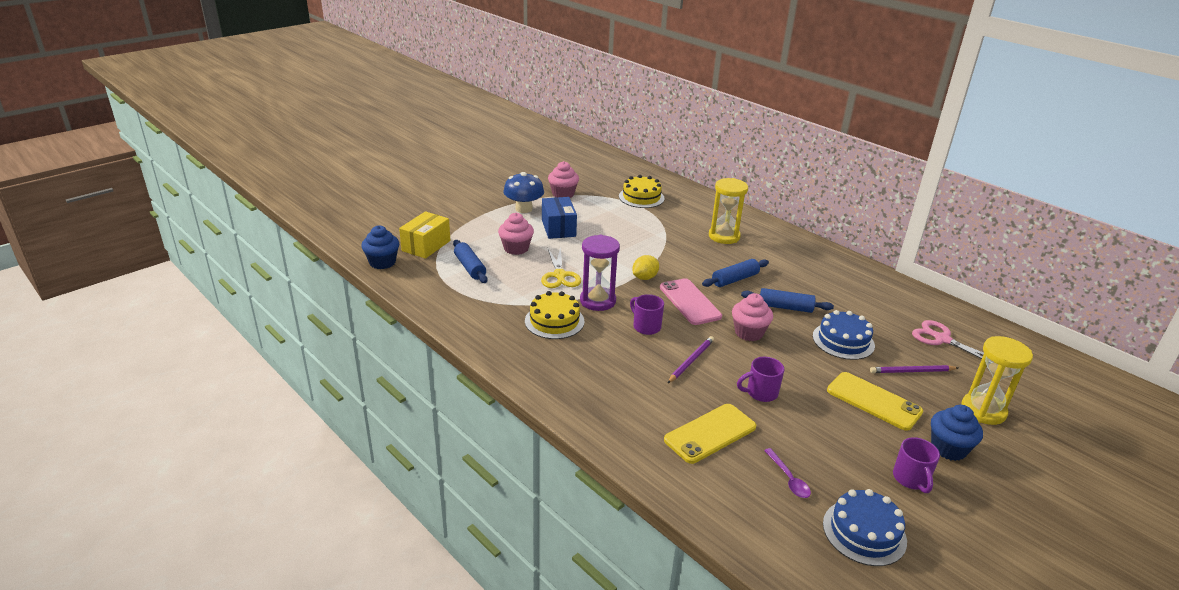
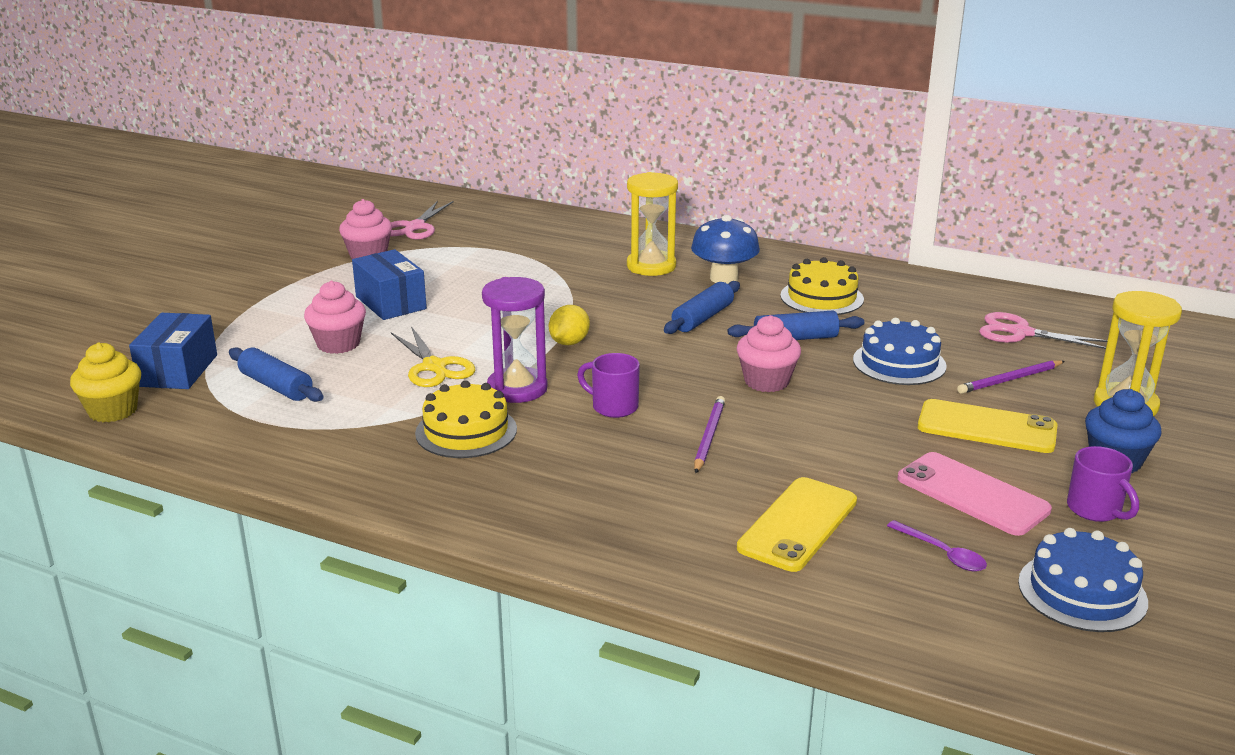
camera: 20 degrees left, 5 degrees down
(382, 262) = (113, 411): blue cupcake -> yellow cupcake
(426, 246) = (178, 370): yellow box -> blue box
(524, 209) = (316, 287): blue mushroom -> blue mushroom (724, 278)
(599, 180) = (415, 227): none -> pink scissors
(641, 197) = (495, 238): yellow cake -> yellow cake (822, 297)
(689, 302) = (657, 360): pink phone -> pink phone (972, 494)
(760, 393) = (833, 454): purple mug -> none

